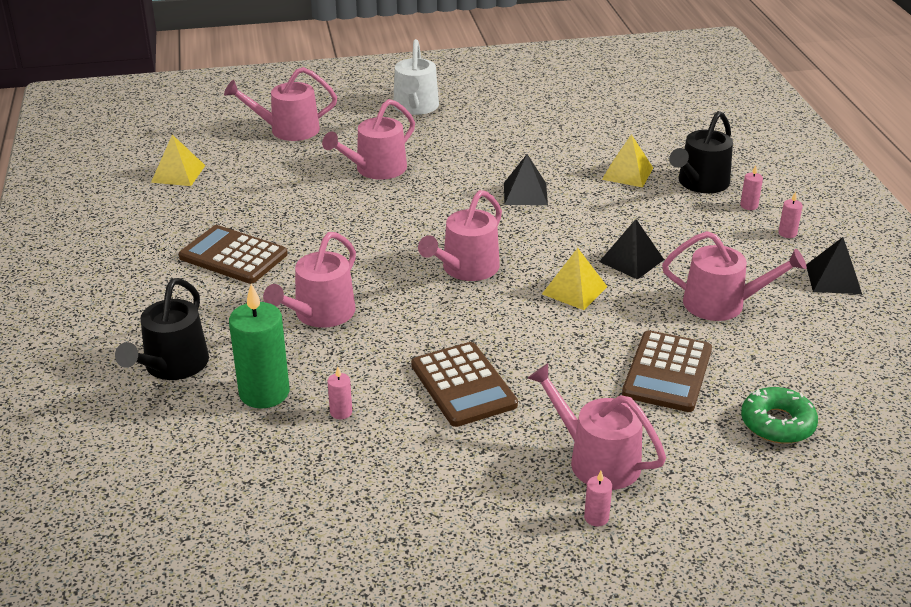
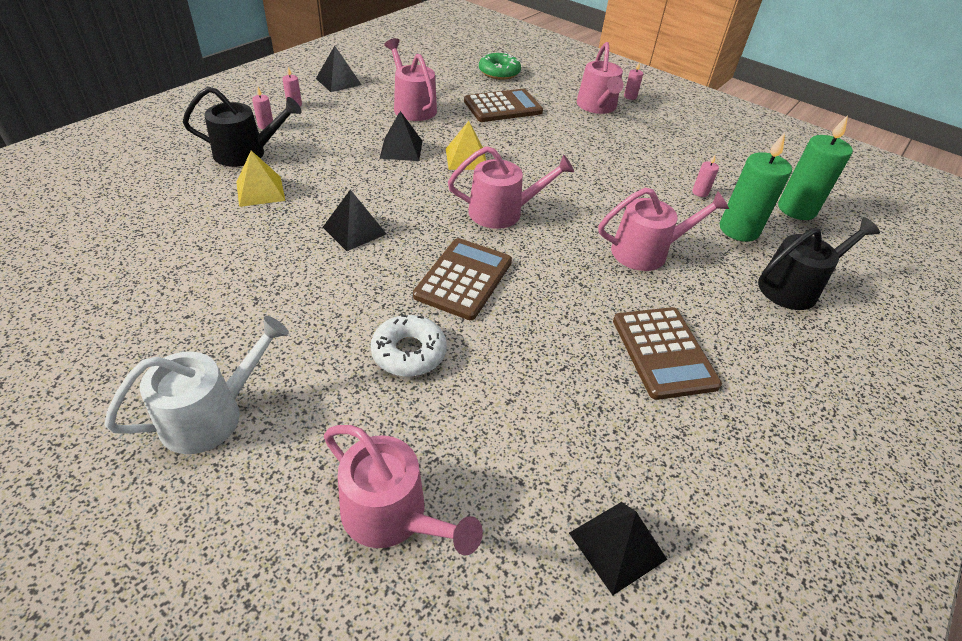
camera: 135 degrees left, 10 degrees up
(178, 173) = (617, 546): yellow pyramid -> black pyramid
(226, 466) = (796, 209): none -> green candle
(376, 169) = (409, 352): pink watering can -> white donut
(463, 385) = (612, 162): brown calculator -> brown calculator (463, 279)

